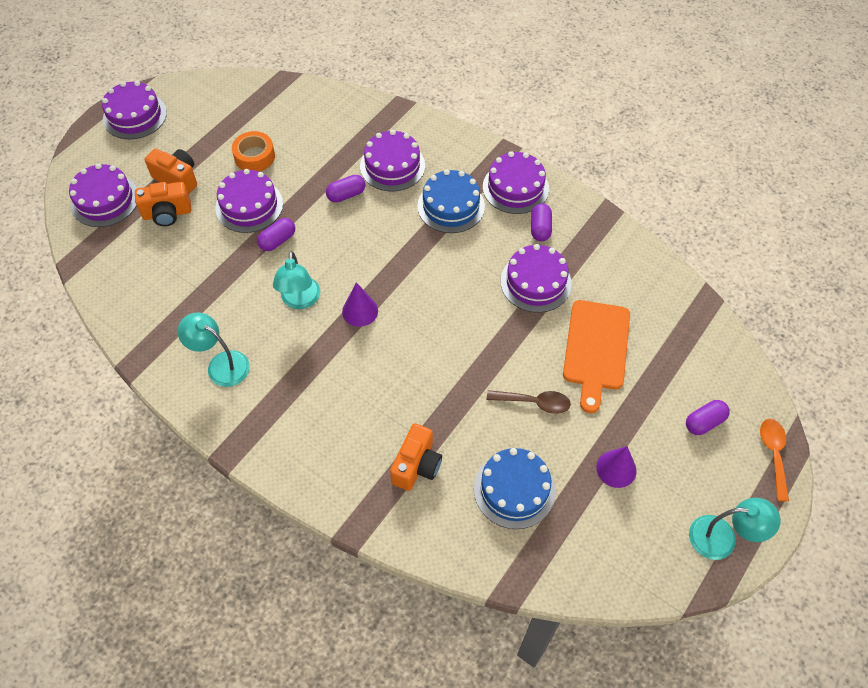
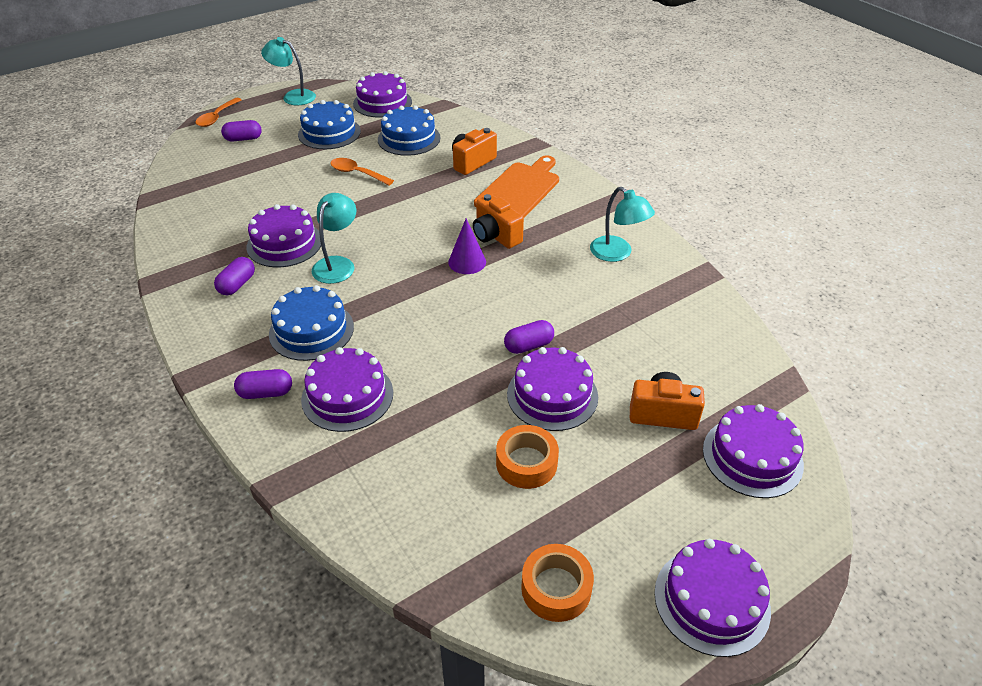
camera: 160 degrees left, 15 degrees down
(177, 178) = (645, 460): orange camera -> orange camera (495, 236)
(220, 99) = (556, 588): none -> orange tape
(300, 300) = (524, 284): turquoise lamp -> turquoise lamp (337, 264)
(346, 195) = (425, 375): purple capsule -> purple capsule (266, 393)
(515, 187) = (224, 330): purple cake -> purple cake (382, 102)
(534, 402) = (357, 173): brown spoon -> orange spoon
(596, 349) = (278, 190): orange cutting board -> orange cutting board (519, 189)
(616, 469) = (329, 133): purple cone -> blue cake

